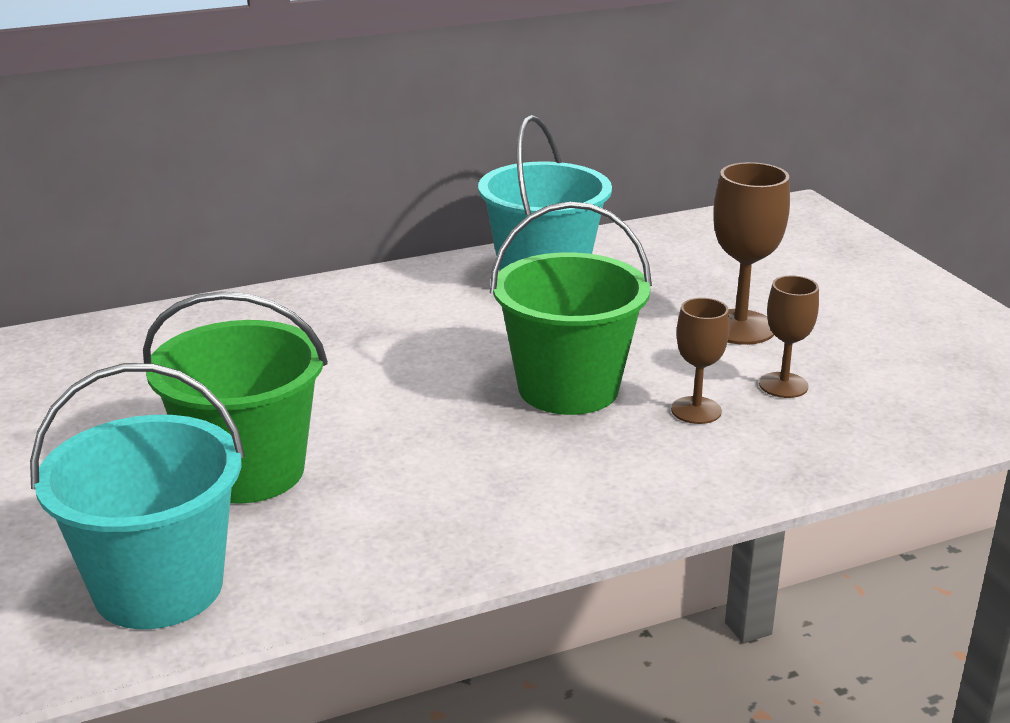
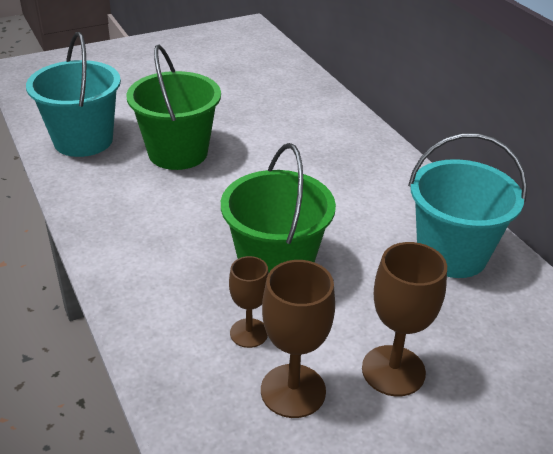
camera: 85 degrees right, 10 degrees up
(783, 385) = (293, 391): brown goblet -> brown goblet, size x1.58

